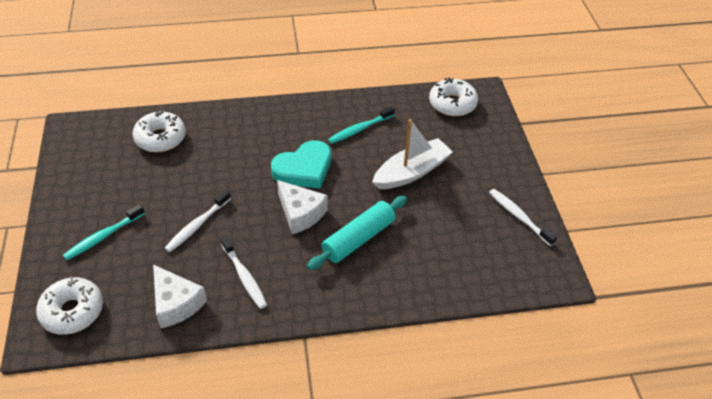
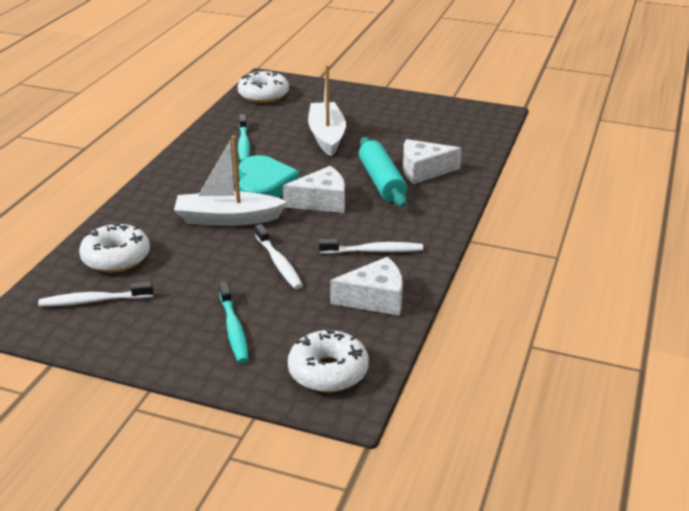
camera: 60 degrees left, 15 degrees down
(242, 170) = (228, 219): none -> white boat
(398, 260) = (423, 170): none -> white cheese
(519, 216) = (423, 108): white toothbrush -> white toothbrush (93, 301)

